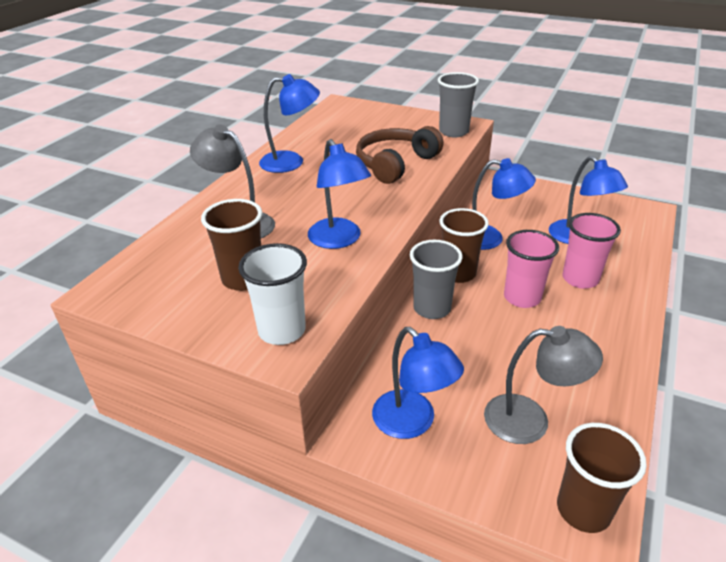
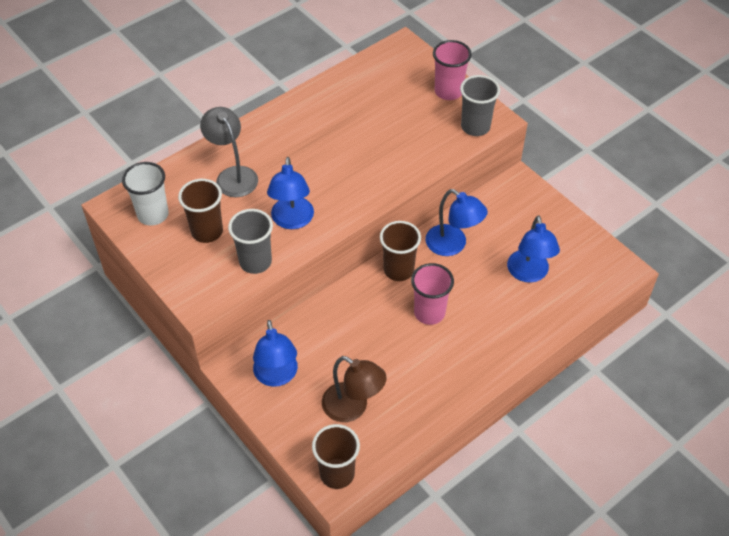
camera: 25 degrees right, 15 degrees up
(282, 330) = (208, 285): white cup -> white cup (153, 214)
(291, 162) = (310, 117): blue lamp -> none
(395, 164) = (393, 151): brown headphones -> none
(432, 308) = (354, 294): grey cup -> grey cup (255, 262)
(530, 420) = (353, 408): grey lamp -> brown lamp
(580, 279) = (491, 315): pink cup -> pink cup (448, 91)

